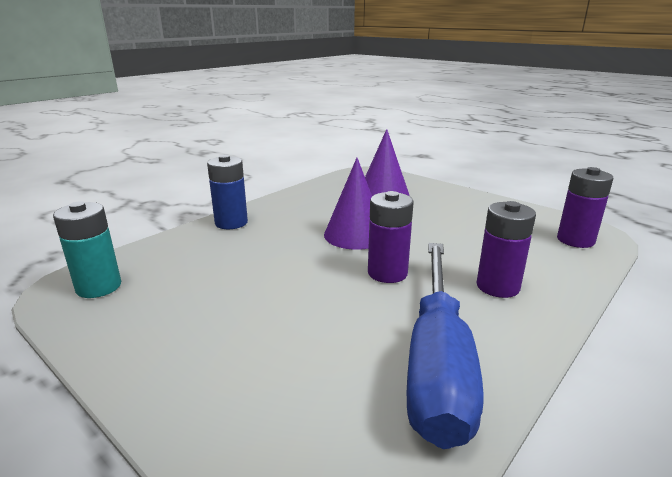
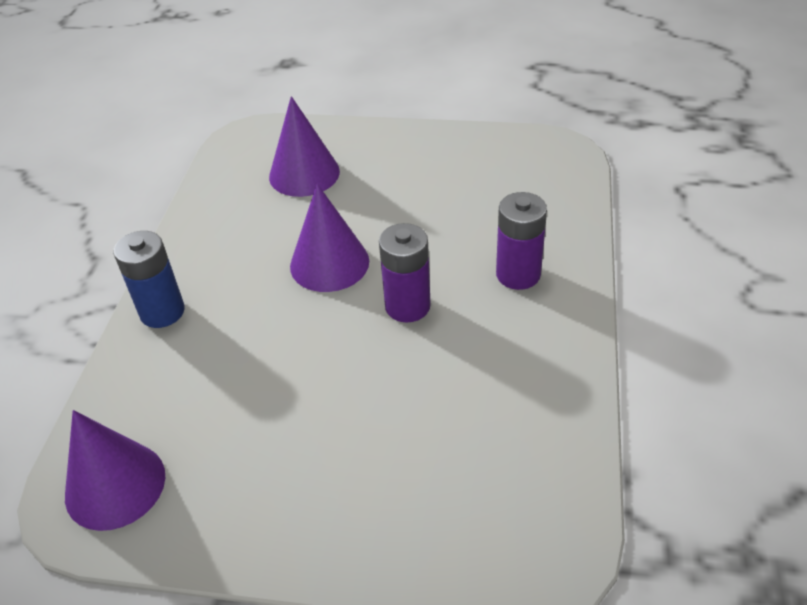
camera: 30 degrees left, 20 degrees up
(99, 287) = (115, 485): turquoise battery -> purple cone
(437, 362) = (523, 390): blue screwdriver -> none
(575, 240) = (550, 171): purple battery -> none

